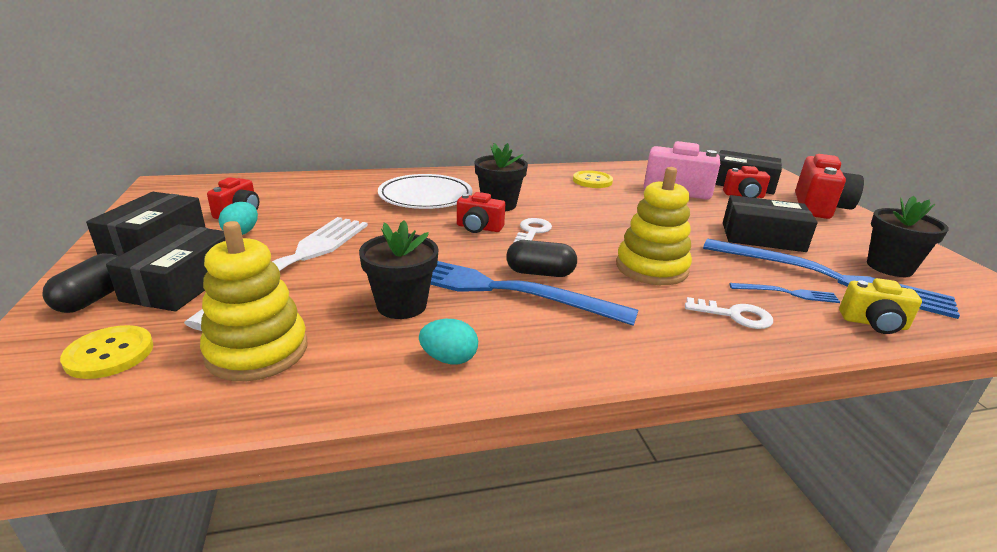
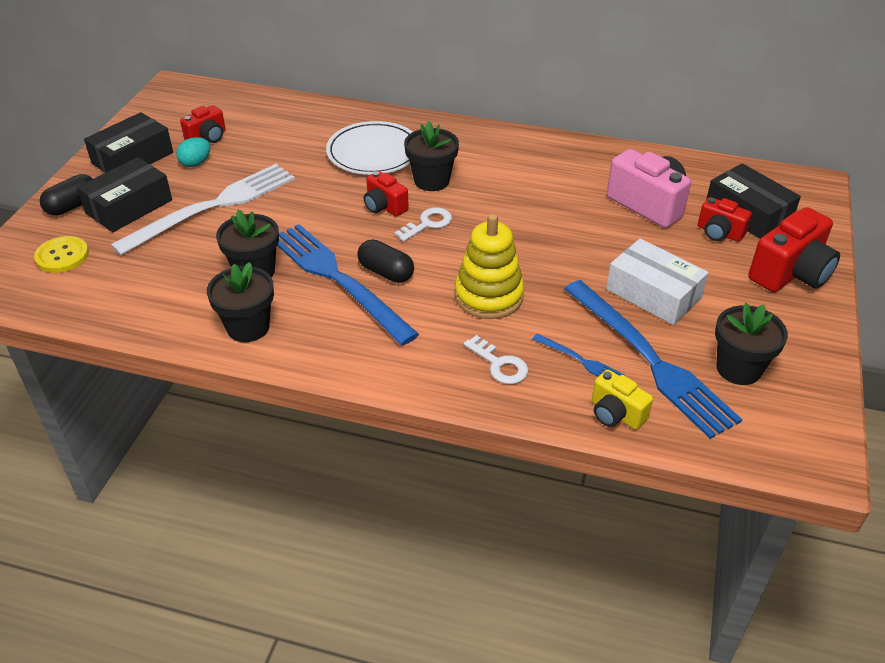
camera: 30 degrees right, 15 degrees up
(257, 351) = (140, 281): yellow stacking toy -> none
(449, 359) = (248, 327): turquoise egg -> black flower pot
(592, 181) = (566, 168): yellow button -> none
(762, 237) = (653, 293): black box -> white box

